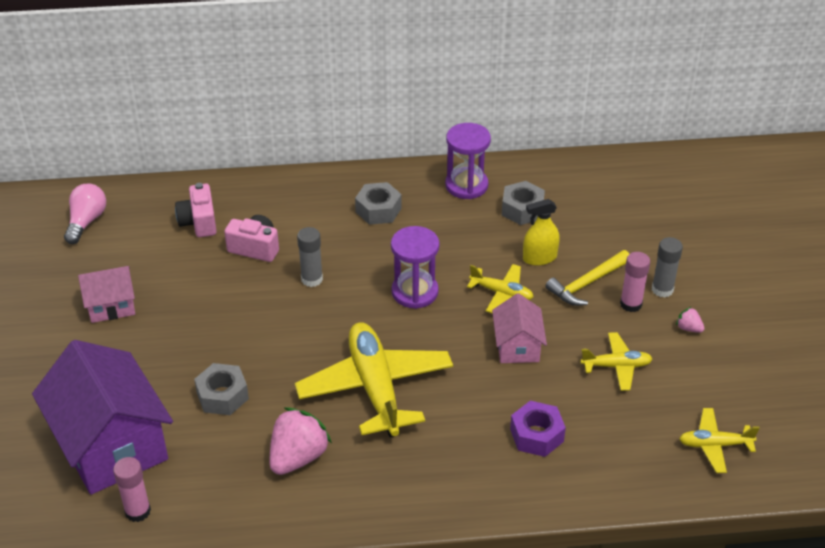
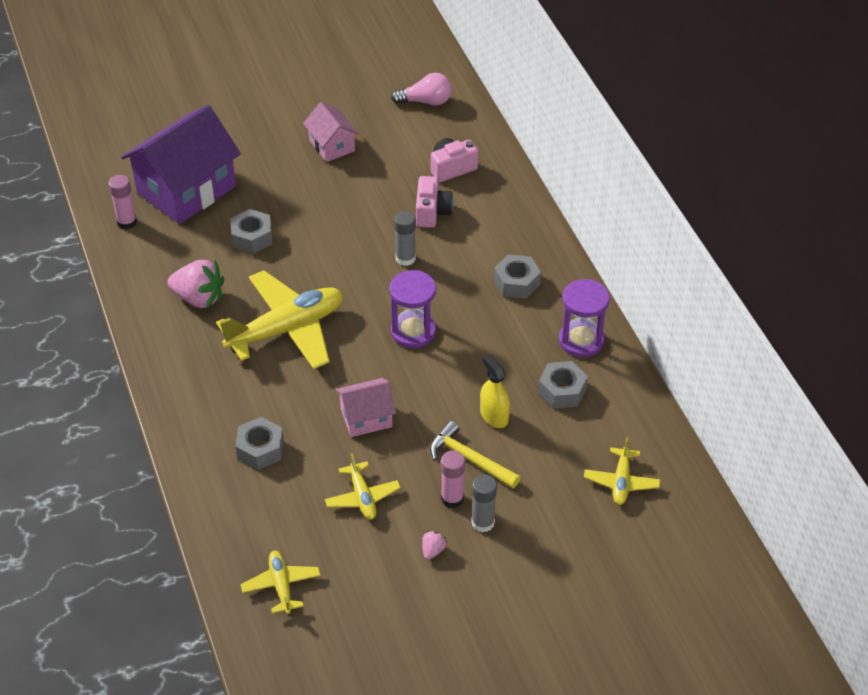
camera: 75 degrees right, 5 degrees up
(501, 293) = (433, 395): yellow plane -> yellow plane (621, 482)
(536, 435) = (260, 449): purple nut -> grey nut

